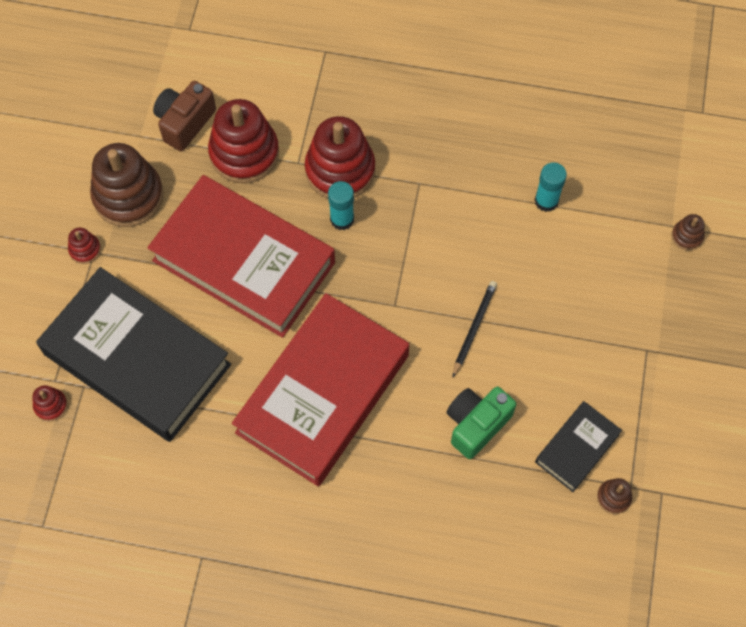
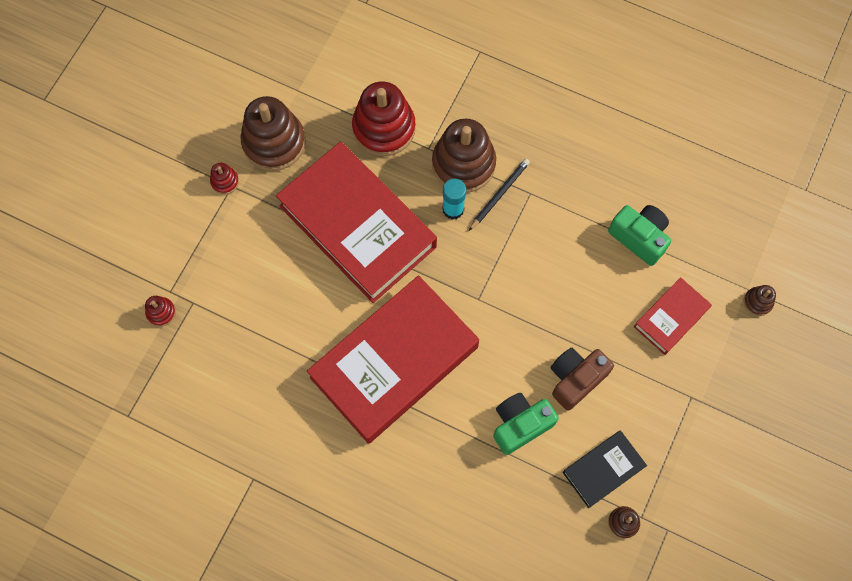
camera: 15 degrees right, 5 degrees up
(137, 359) = (244, 290): black book -> none
(185, 123) = (339, 88): brown camera -> brown camera (575, 379)
(340, 170) = (463, 164): red stacking toy -> brown stacking toy
(474, 328) = (542, 337): black pencil -> black pencil (499, 194)
(546, 201) = (639, 237): turquoise glue stick -> green camera
(602, 274) = (671, 317): none -> red book

